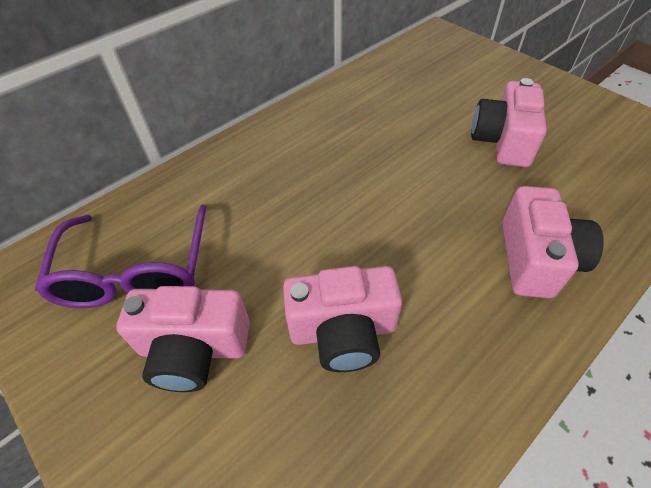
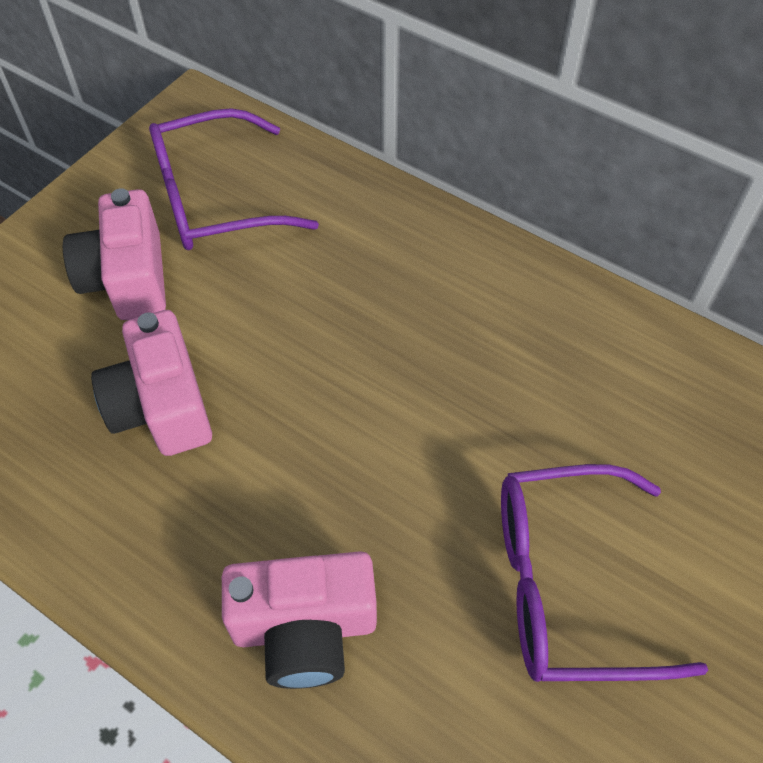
camera: 75 degrees right, 5 degrees up
(502, 141) = (566, 584): pink camera -> purple glasses

